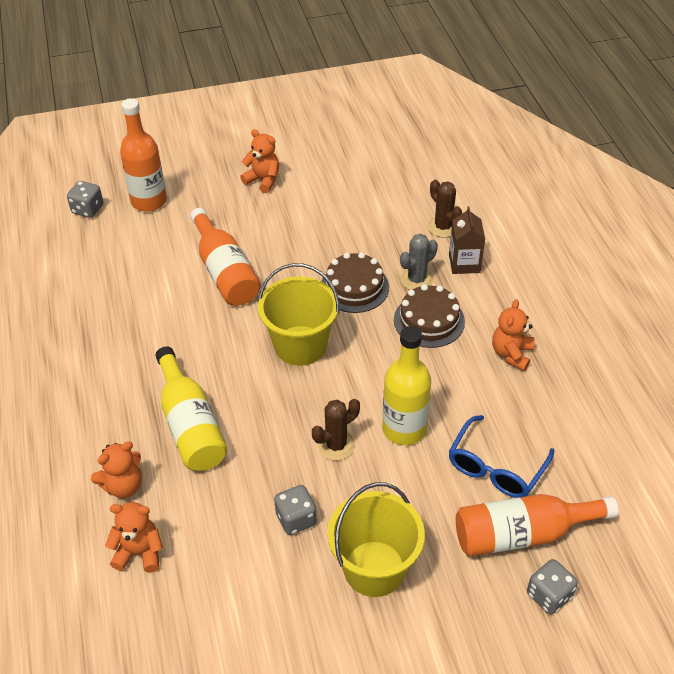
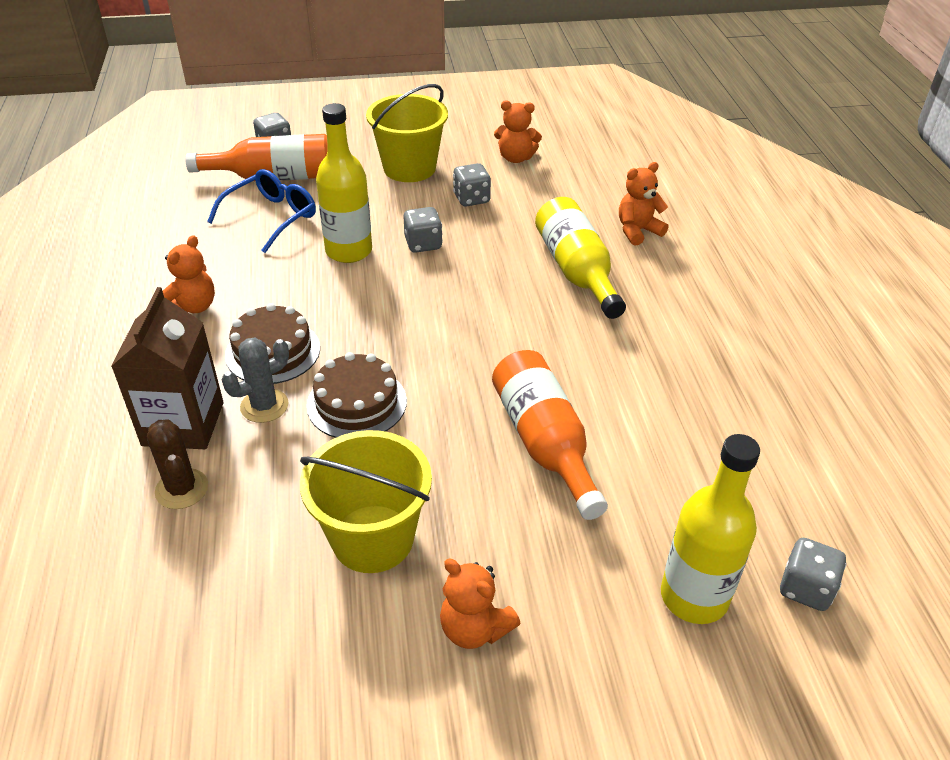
camera: 175 degrees left, 5 degrees down
(139, 552) = (612, 190): orange teddy bear -> orange teddy bear (516, 158)
(149, 201) = (694, 596): orange bottle -> yellow bottle
(300, 345) = (446, 336): yellow bucket -> yellow bucket (372, 538)
(336, 445) = (423, 244): brown cactus -> grey dice
(464, 263) = (183, 424): brown carton -> brown carton, size x1.54

